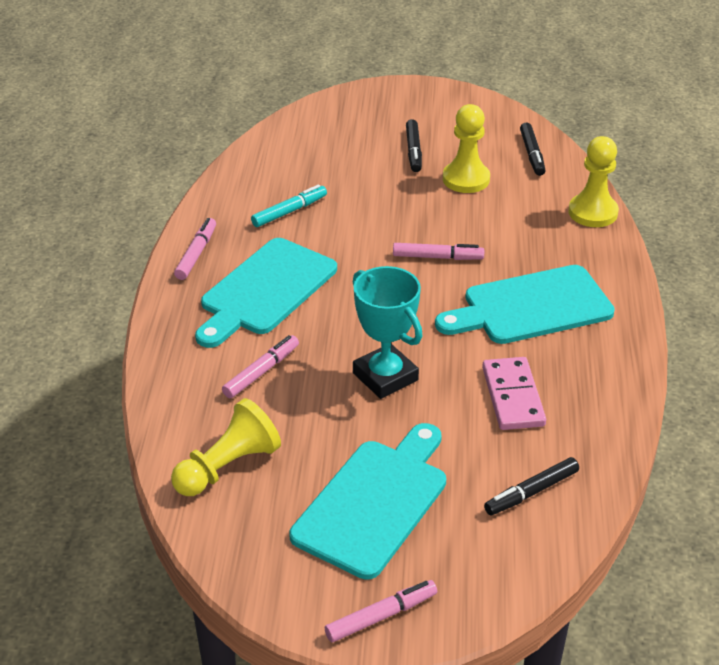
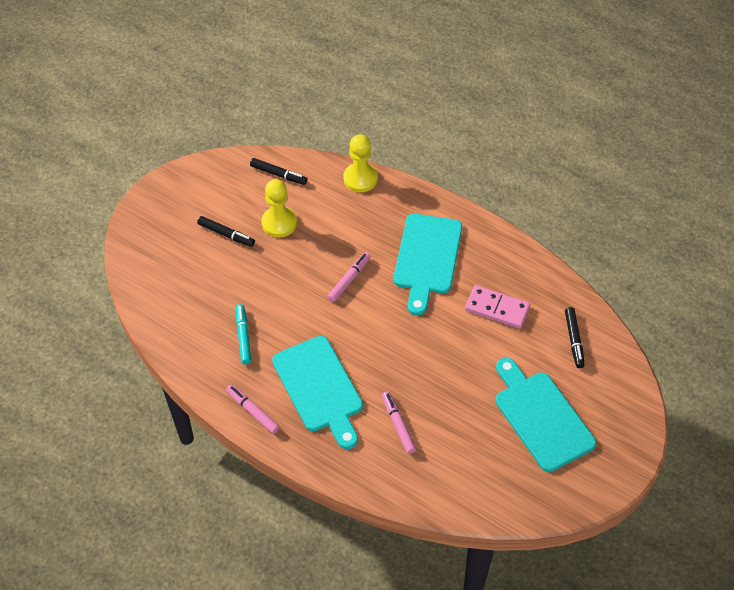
camera: 60 degrees left, 15 degrees up
(228, 466) = (471, 478): yellow pawn -> none
(381, 616) = (623, 453): pink marker -> none
(385, 376) = (442, 362): turquoise trophy -> none

